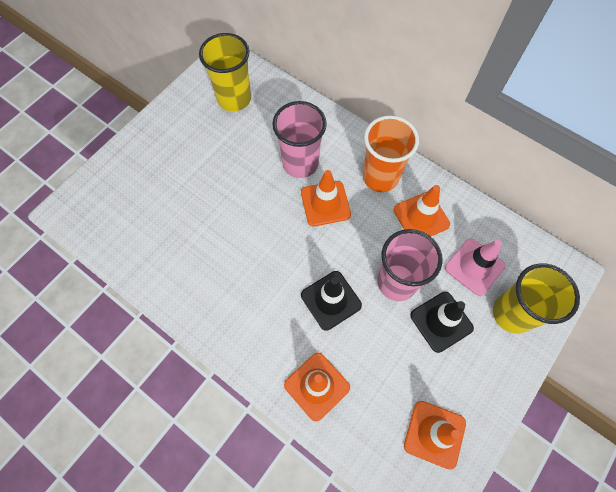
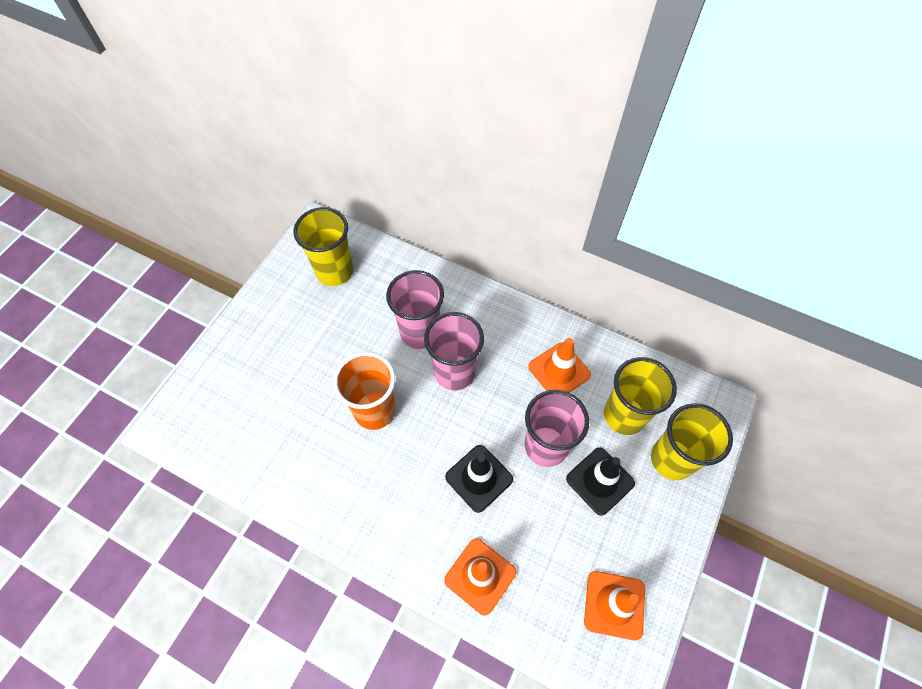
camera: 10 degrees left, 5 degrees down
(325, 203) = (454, 372): orange traffic cone -> pink cup
(380, 177) = (508, 334): orange cup -> orange cup (375, 410)
(474, 267) = (624, 415): pink traffic cone -> yellow cup

